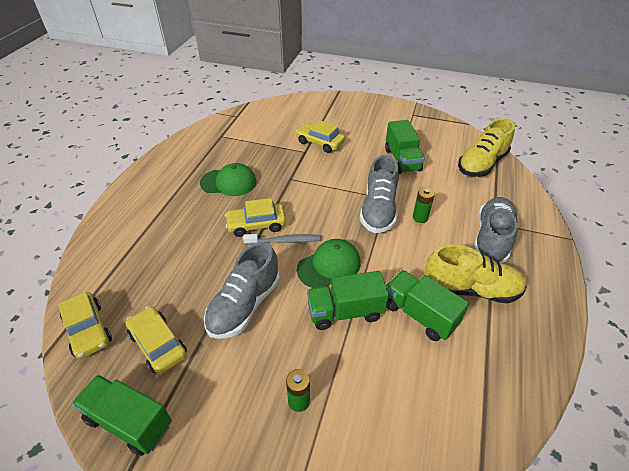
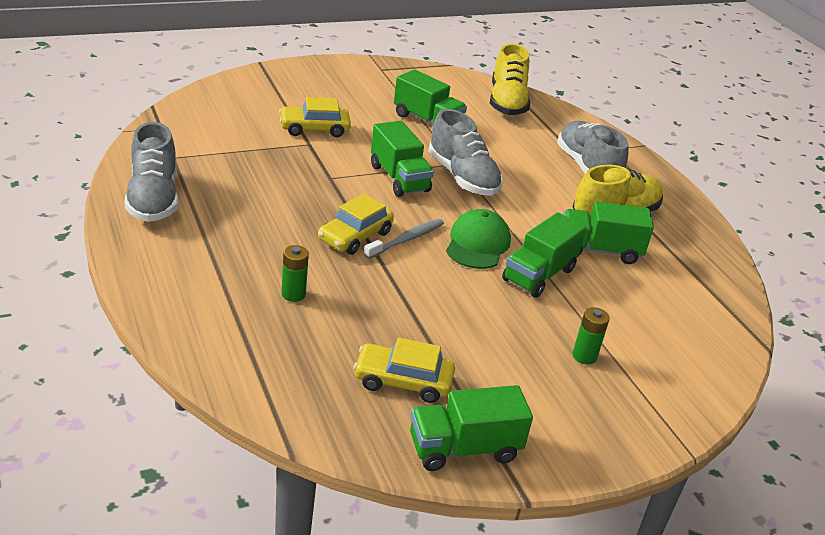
camera: 45 degrees left, 10 degrees down
(88, 330) = (307, 407): yellow car -> none
(229, 182) = (261, 206): green cap -> none
(244, 305) = (442, 310): grey shoe -> grey shoe (153, 199)
(333, 195) = (399, 178): none -> green truck
(420, 217) = (508, 170): green battery -> green battery (293, 294)

